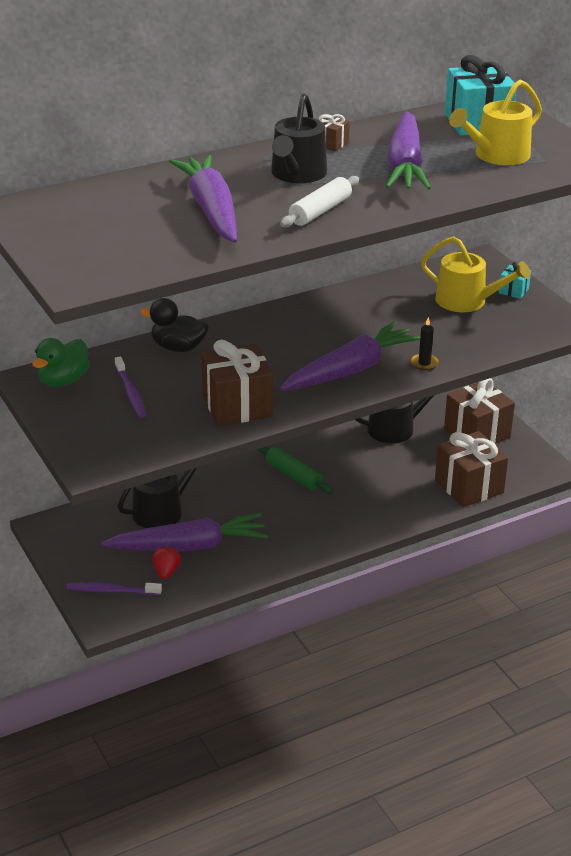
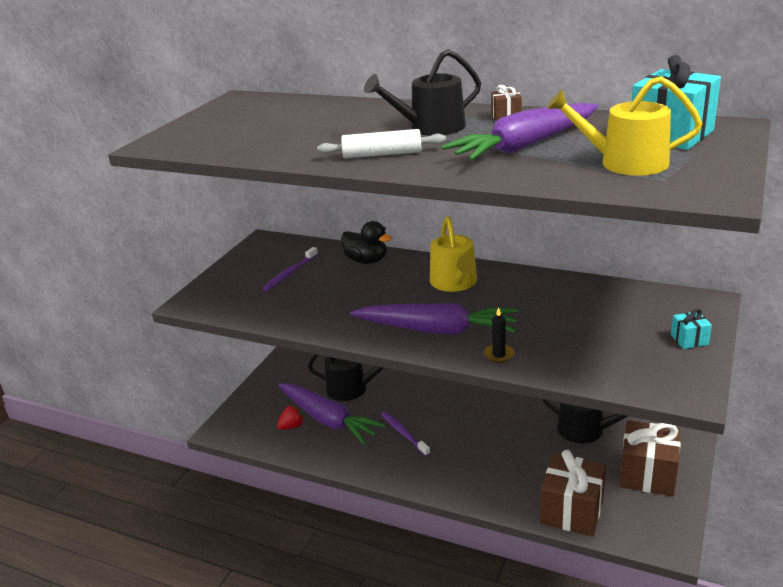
camera: 55 degrees right, 5 degrees down
(63, 381) = (275, 249): green duck -> none
(111, 591) = (250, 417): purple toothbrush -> purple toothbrush (403, 433)
(178, 348) = (366, 261): black duck -> black duck turned 150 degrees clockwise
(211, 210) = (322, 131): purple carrot -> none
(237, 406) = (324, 313): brown gift -> none
(293, 475) = (459, 417): green rolling pin -> none
(467, 301) = (628, 327): yellow watering can -> yellow watering can (455, 283)

